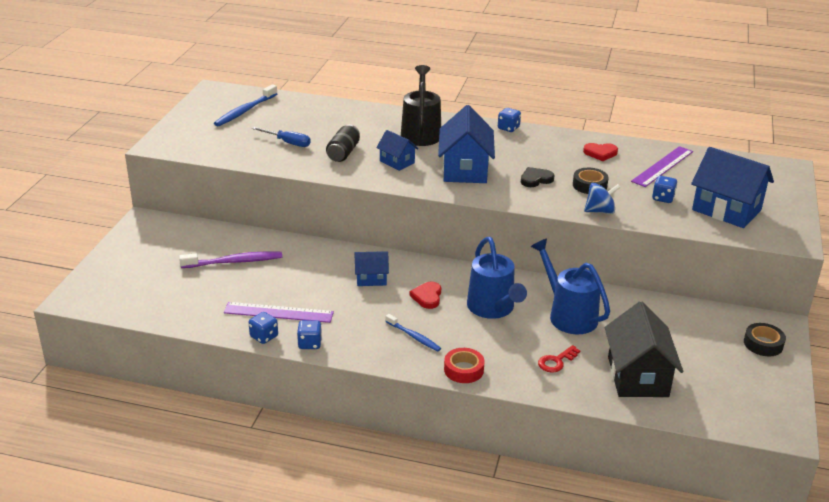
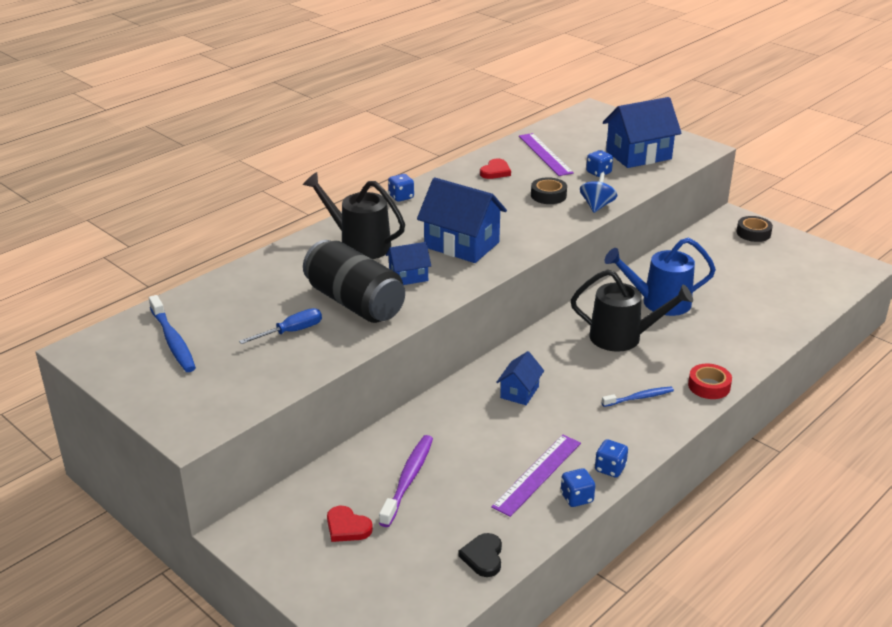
camera: 60 degrees left, 0 degrees up
(343, 153) = (354, 303): black can -> black can, size x1.85
(427, 297) = (577, 368): red heart -> red heart (347, 527)
(493, 308) = (623, 337): blue watering can -> black watering can
(535, 179) = (514, 216): black heart -> black heart (483, 557)
(556, 361) = (724, 333): red key -> none
(637, 376) = (766, 302): black house -> none

